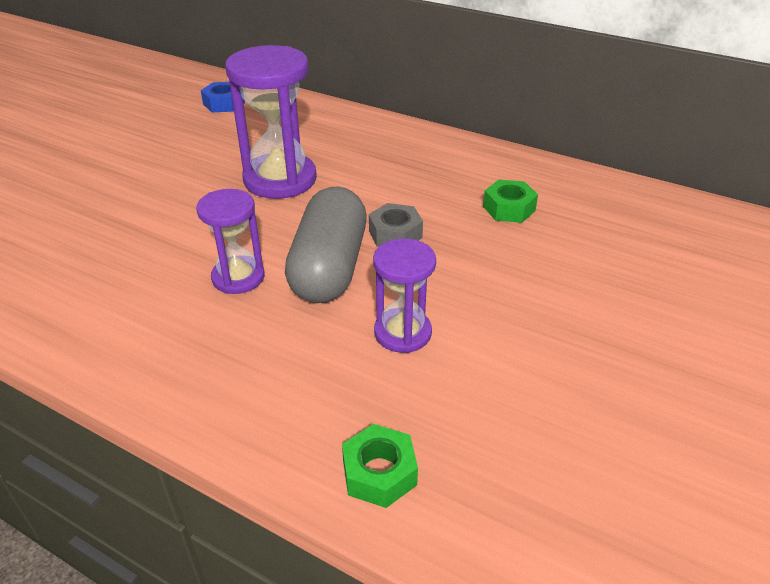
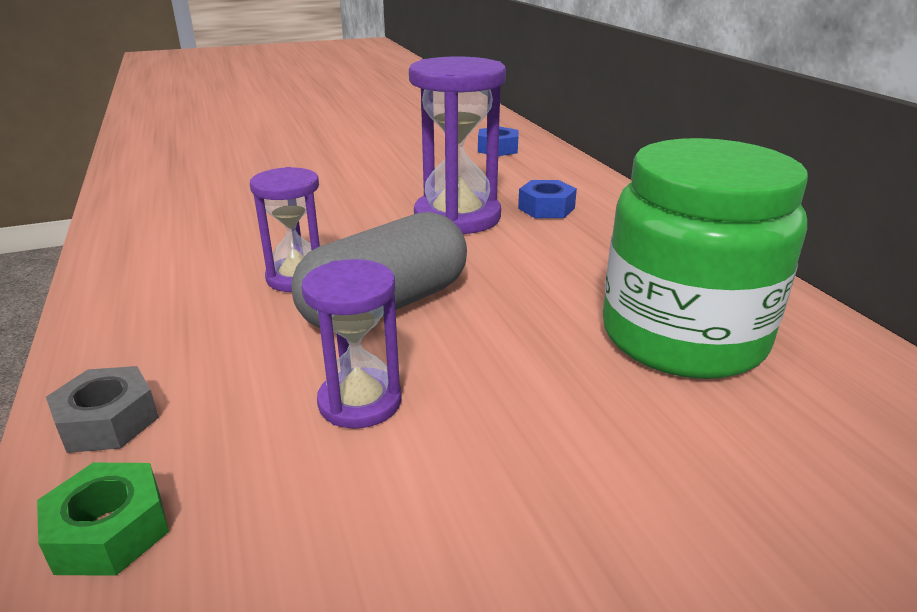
camera: 40 degrees right, 10 degrees down
(330, 148) = (546, 208): none -> blue nut
(395, 234) = (499, 305): grey nut -> grey nut (108, 421)
(509, 208) = (682, 336): green nut -> green jar

